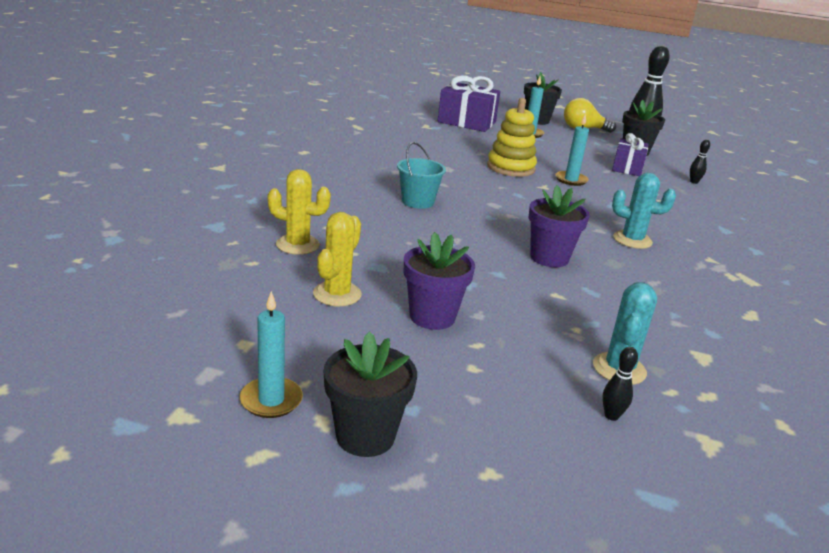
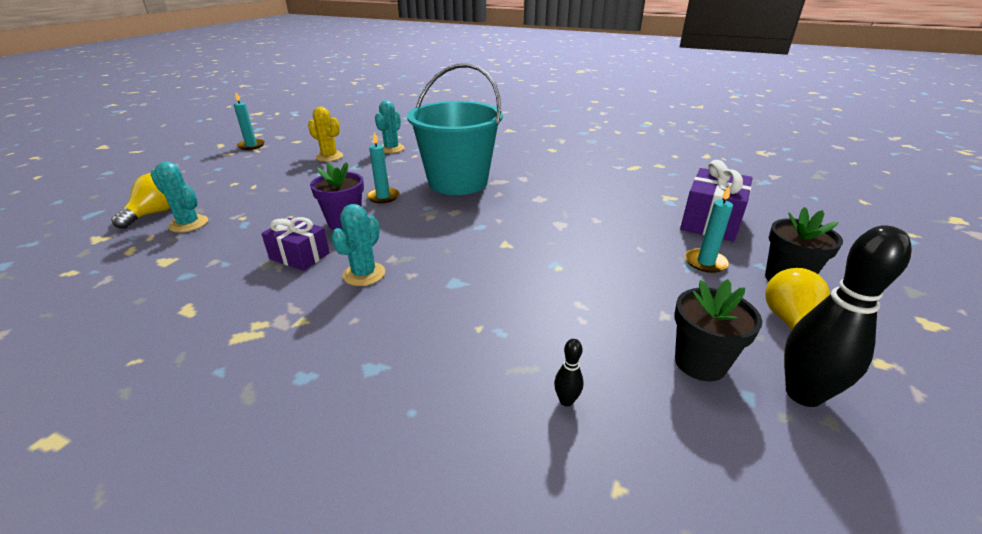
camera: 100 degrees right, 5 degrees up
(297, 245) = (391, 149): yellow cactus -> turquoise cactus
(365, 436) = (211, 160): black flower pot -> none
(417, 201) = (458, 182): turquoise bucket -> turquoise bucket, size x2.26
(432, 317) = (290, 177): purple flower pot -> none
(510, 168) = (556, 231): yellow stacking toy -> none
(571, 180) = (531, 266): turquoise candle -> turquoise candle (383, 197)
(611, 416) = (155, 213): black bowling pin -> yellow light bulb
(627, 168) = (603, 329): purple gift -> purple gift (299, 256)

